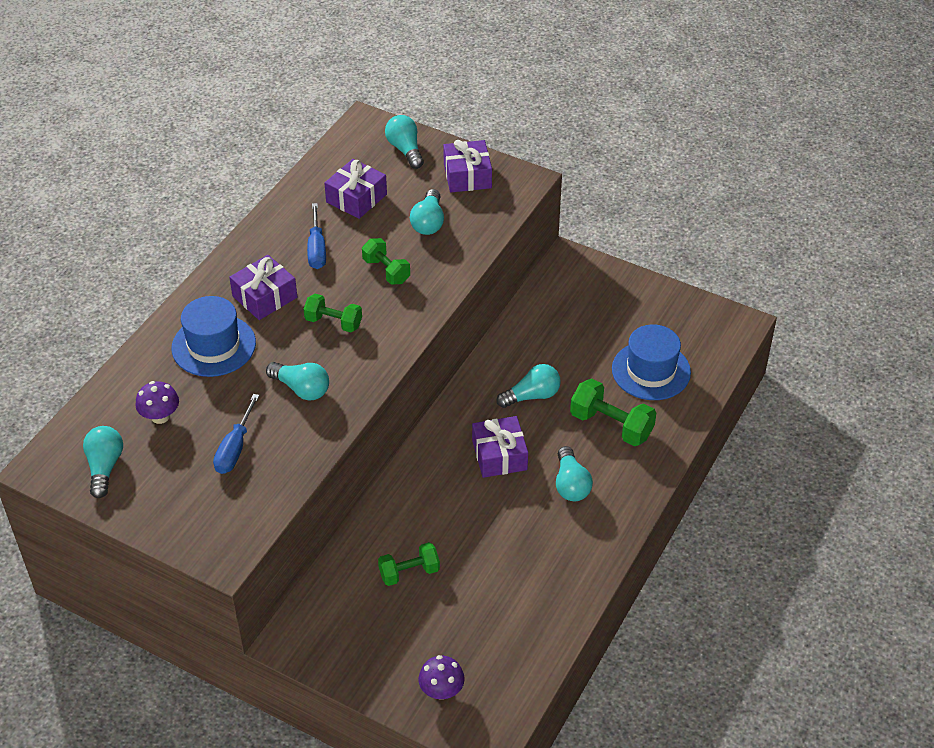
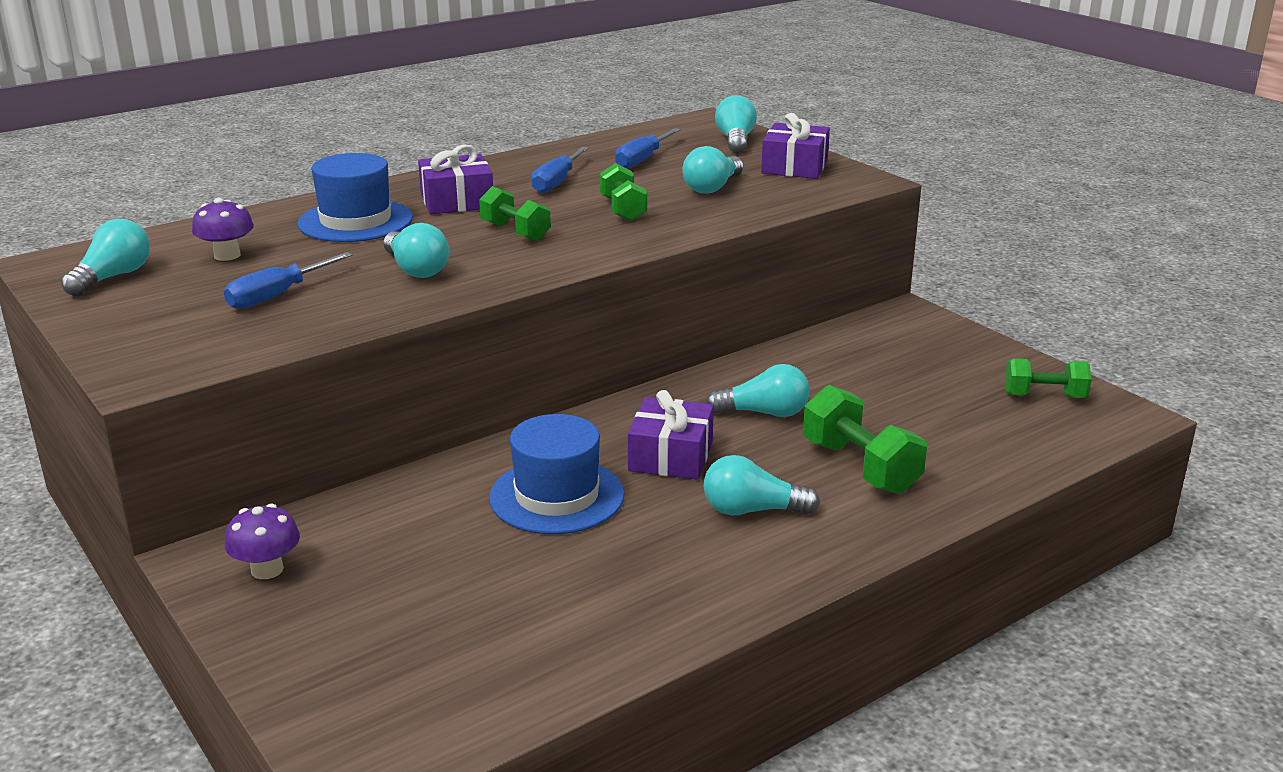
camera: 25 degrees right, 20 degrees down
(356, 198) = (642, 160): purple gift -> blue screwdriver
(409, 572) = (436, 537): green dumbbell -> green dumbbell (1044, 396)
(441, 690) = (351, 684): purple mushroom -> purple mushroom (267, 569)
(571, 484) = (752, 510): turquoise light bulb -> turquoise light bulb turned 75 degrees clockwise
(651, 371) = (959, 429): blue hat -> blue hat (557, 496)

